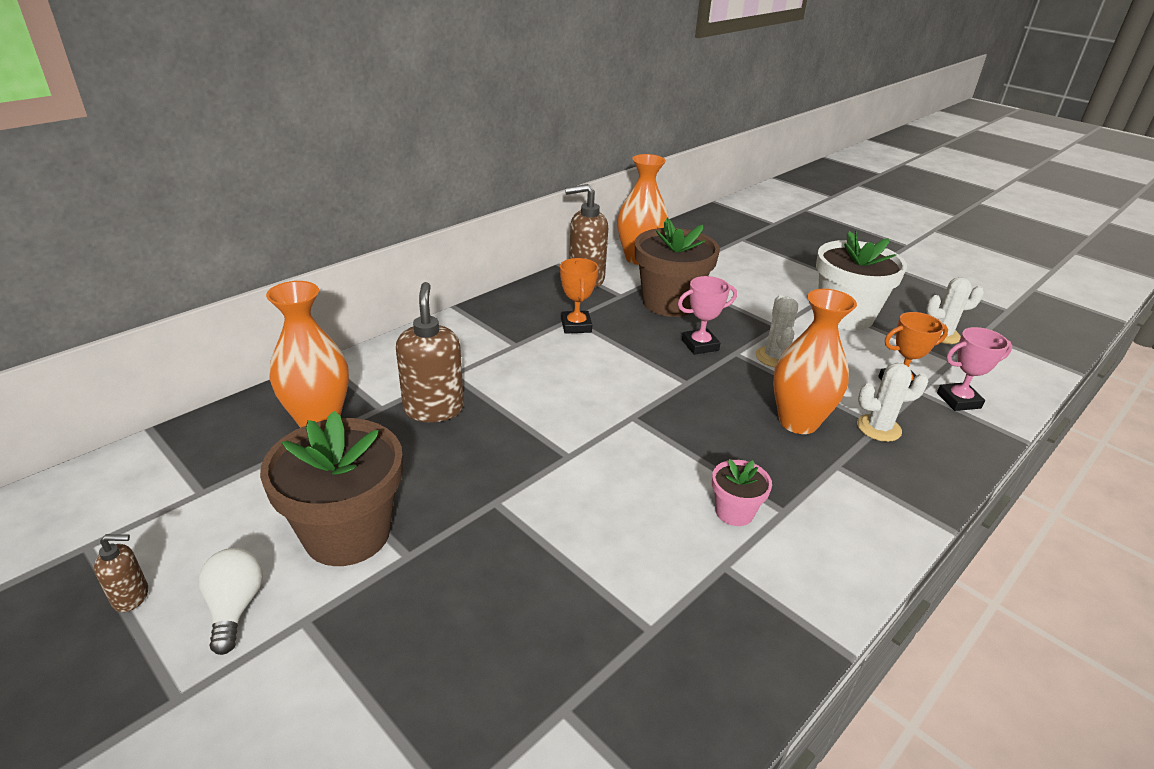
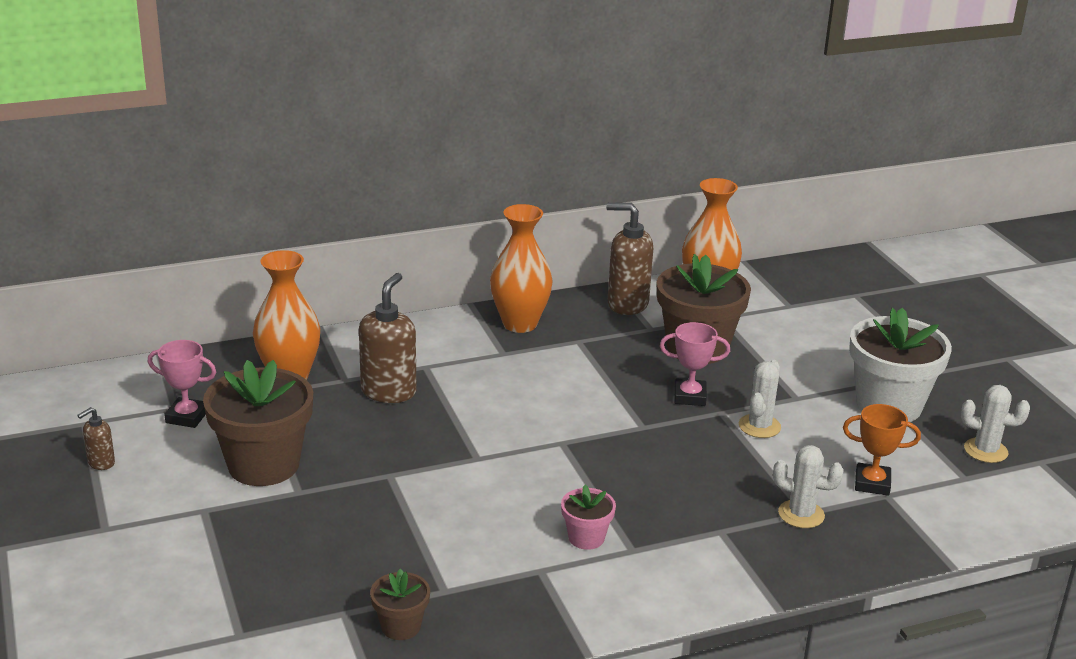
camera: 25 degrees right, 5 degrees down
(131, 597) = (101, 463): brown soap dispenser -> brown soap dispenser turned 120 degrees clockwise
(235, 607) = (163, 489): white light bulb -> none
(576, 326) = (577, 349): orange trophy -> none
(640, 702) = (401, 626): none -> brown flower pot
(798, 422) = (722, 488): orange vase -> orange vase (520, 324)
(958, 400) = (922, 514): pink trophy -> pink trophy (187, 417)

